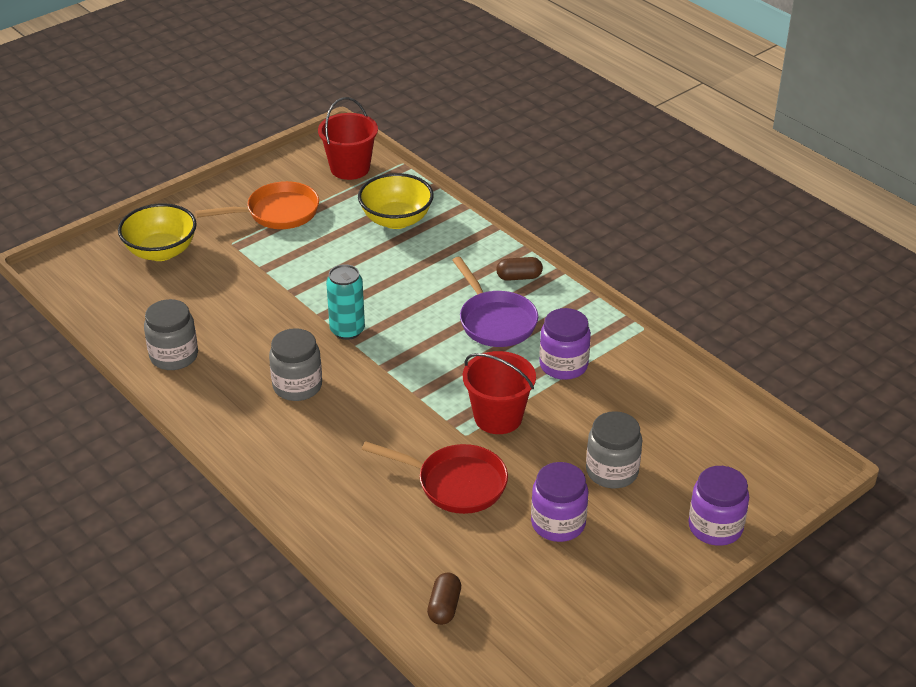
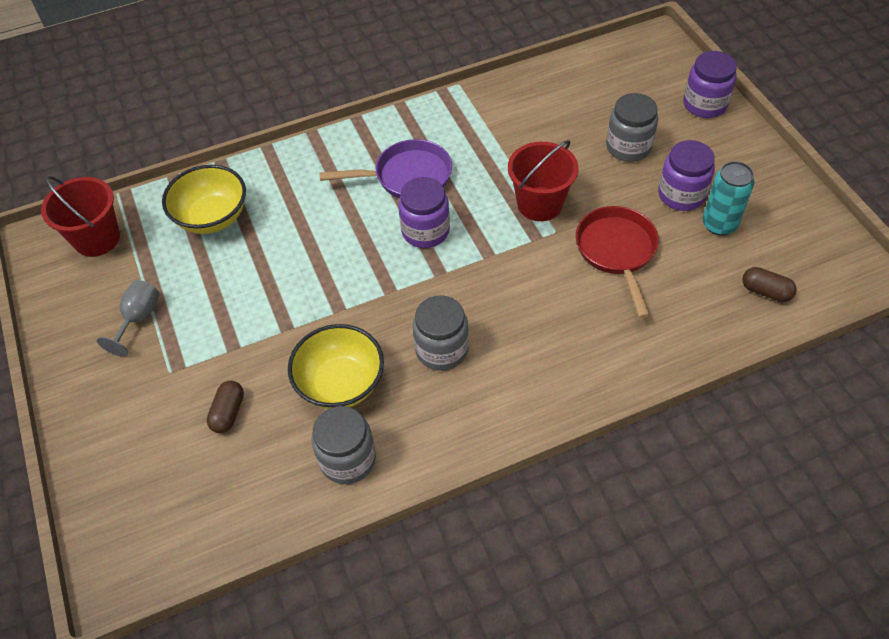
camera: 70 degrees left, 15 degrees up
(161, 251) = (146, 447): yellow bowl -> yellow bowl (340, 384)
(277, 213) = (138, 319): orange pan -> grey goblet
(347, 330) = (372, 292): turquoise can -> turquoise can (719, 224)
(455, 483) = (617, 252): red pan -> red pan turned 45 degrees counterclockwise
(519, 277) = (351, 146): brown capsule -> brown capsule (228, 412)
(563, 365) = (486, 145): purple jar -> purple jar (425, 231)

